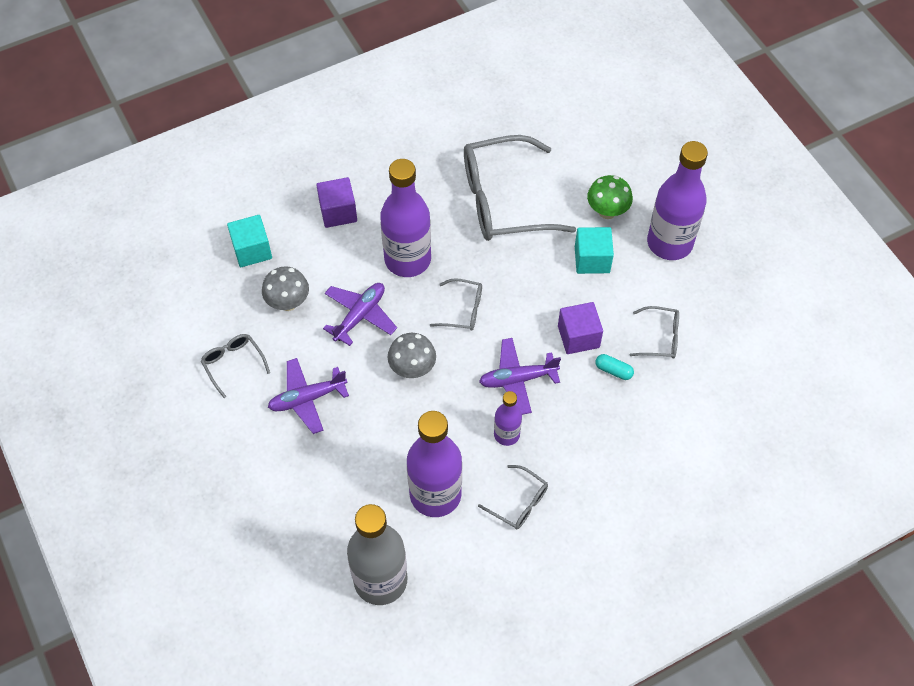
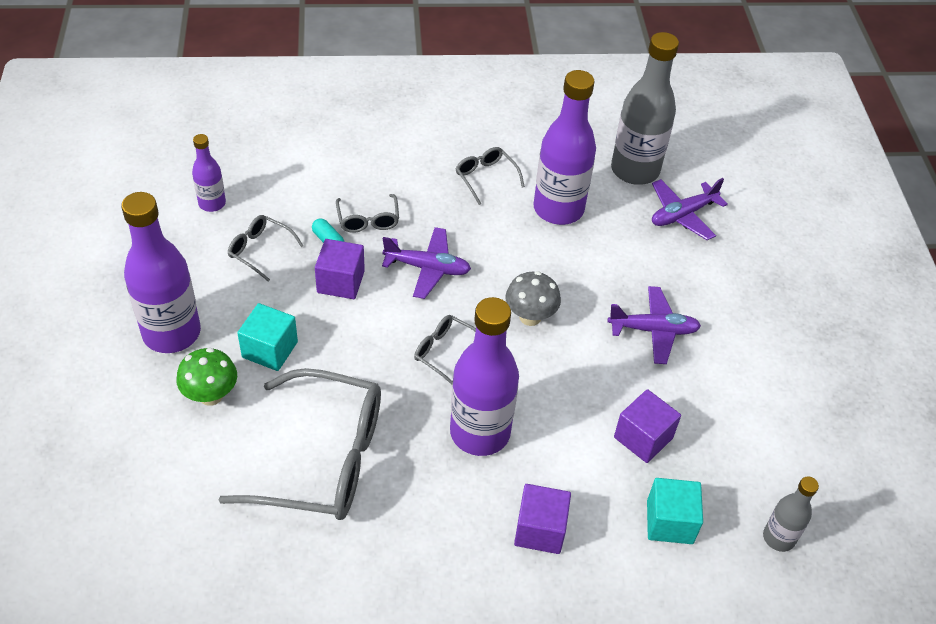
camera: 160 degrees left, 10 degrees down
(173, 268) = (778, 538): none -> grey bottle
(233, 364) = (725, 394): grey glasses -> grey glasses (368, 220)
(288, 302) = (643, 438): grey mushroom -> purple cube
(360, 316) = (564, 391): purple plane -> purple plane (682, 215)
(506, 434) = (466, 229): purple bottle -> purple bottle (212, 203)

